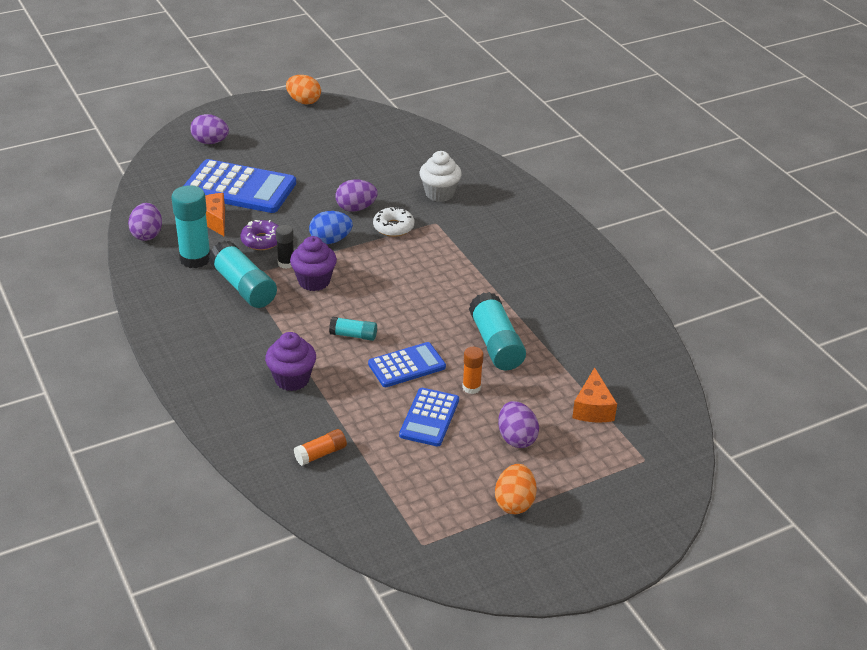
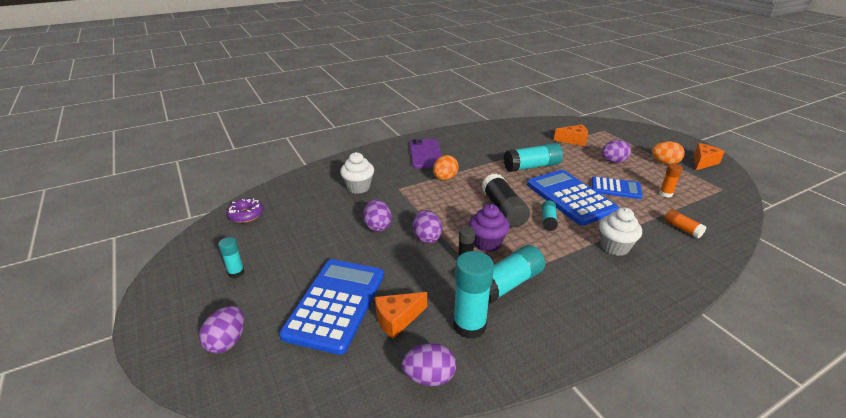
camera: 90 degrees left, 5 degrees down
(262, 240) = (431, 279): purple donut -> purple donut (246, 215)
(292, 134) = (236, 272): none -> turquoise glue stick
(292, 379) = (614, 247): purple cupcake -> white cupcake
(304, 101) = (167, 269): orange egg -> orange egg (445, 178)
(330, 240) = (427, 237): blue egg -> purple egg
(381, 301) = (503, 210): none -> black glue stick
(393, 227) = (405, 207): white donut -> none
(406, 365) = (570, 197): blue calculator -> blue calculator, size x1.72
(471, 387) = (578, 174): orange glue stick -> orange glue stick (665, 194)
(517, 558) = (703, 162): none -> orange cheese
(531, 247) = (425, 154): none -> purple phone

